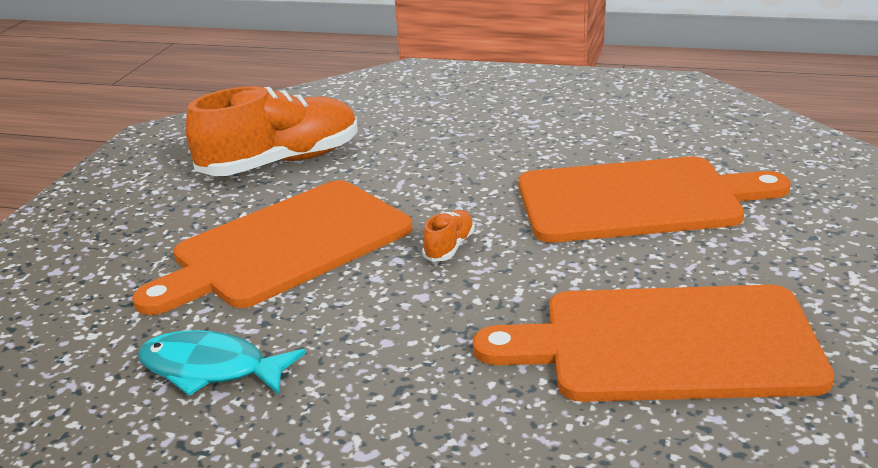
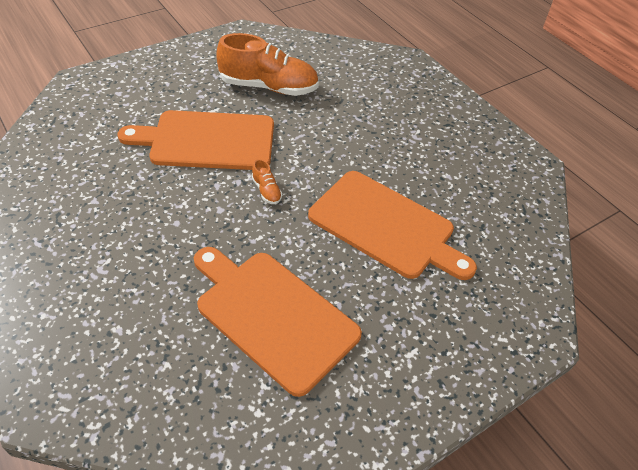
camera: 35 degrees right, 20 degrees up
(210, 369) = (106, 186): turquoise fish -> none
(449, 247) = (266, 191): orange shoe -> orange shoe turned 90 degrees clockwise

